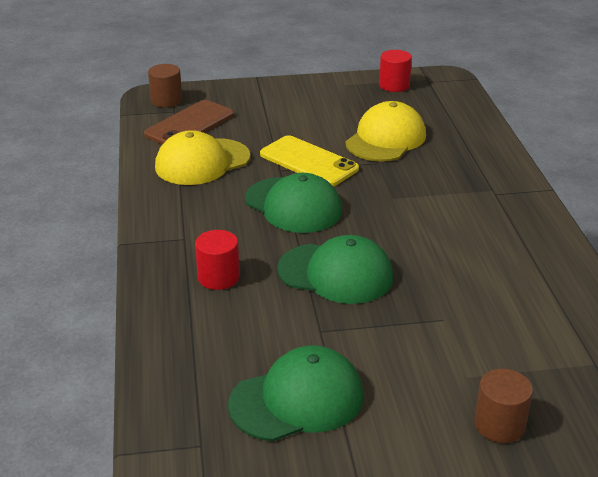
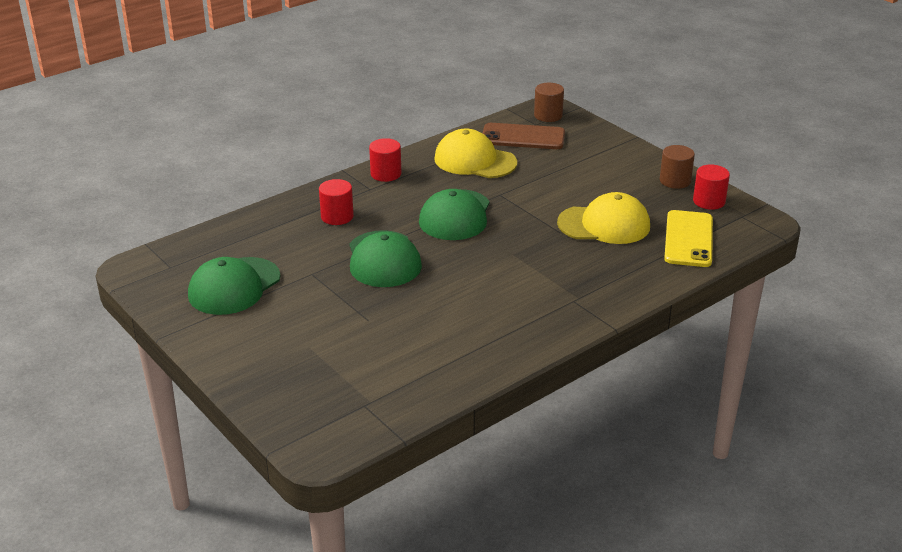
camera: 60 degrees right, 0 degrees up
(165, 219) = (386, 174): none -> red cylinder
(297, 399) = (234, 286): green cap -> green cap turned 90 degrees clockwise
(308, 162) = (526, 202): yellow phone -> yellow phone (689, 239)
(499, 425) = (267, 372): brown cylinder -> brown cylinder (675, 181)

